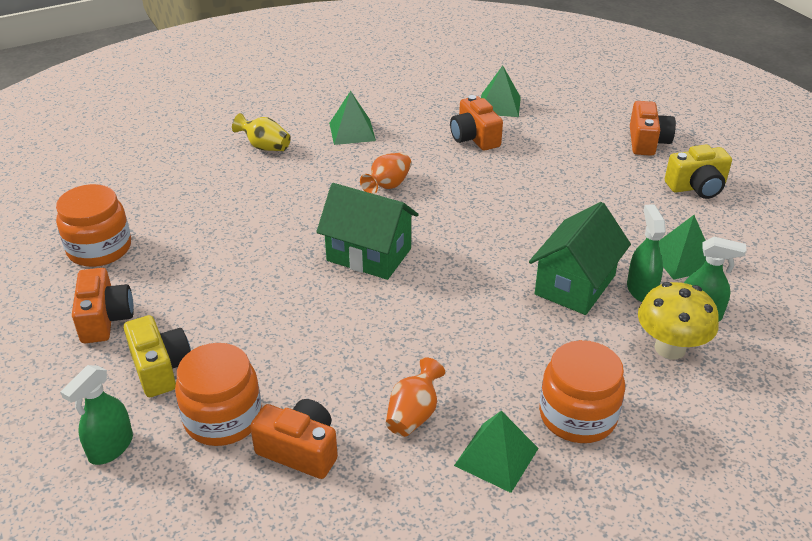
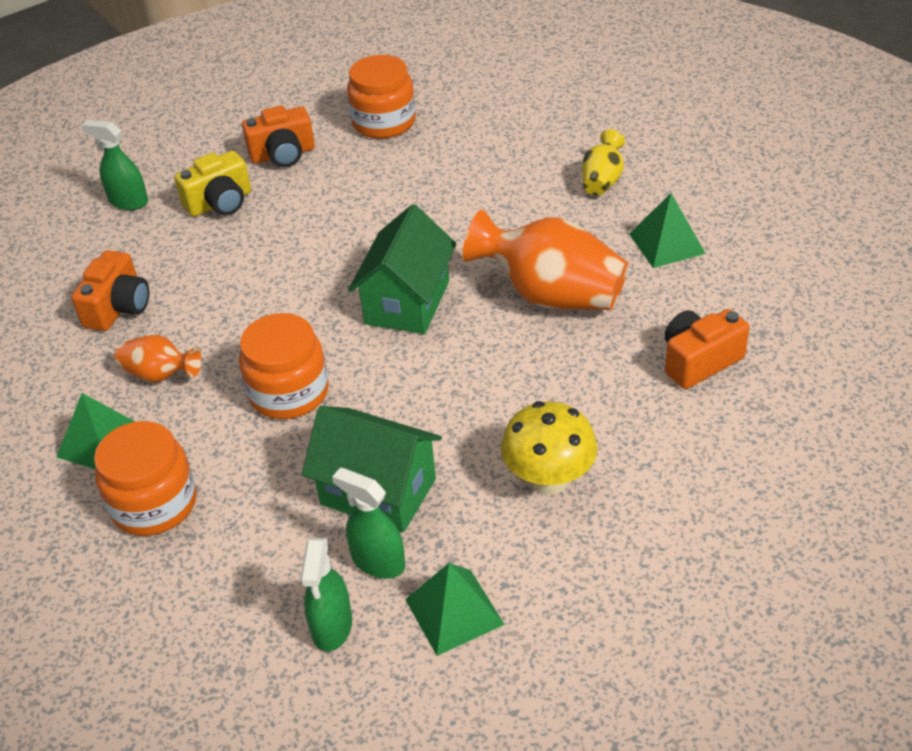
camera: 85 degrees right, 5 degrees up
(223, 418) = (159, 253): orange jar -> orange jar (289, 392)
(388, 185) = (551, 295): orange vase -> orange vase, size x1.95
(499, 105) = (808, 378): green pyramid -> none
(641, 289) = (378, 562): green spray bottle -> green spray bottle turned 135 degrees counterclockwise
(647, 142) = (772, 571): orange camera -> none
(670, 348) = (265, 592): yellow mushroom -> yellow mushroom (549, 480)
(697, 187) = (652, 638): yellow camera -> none

